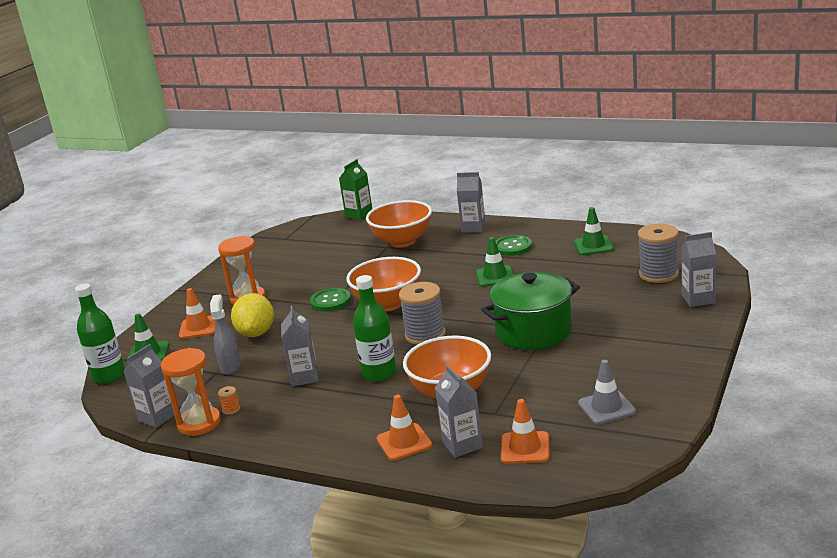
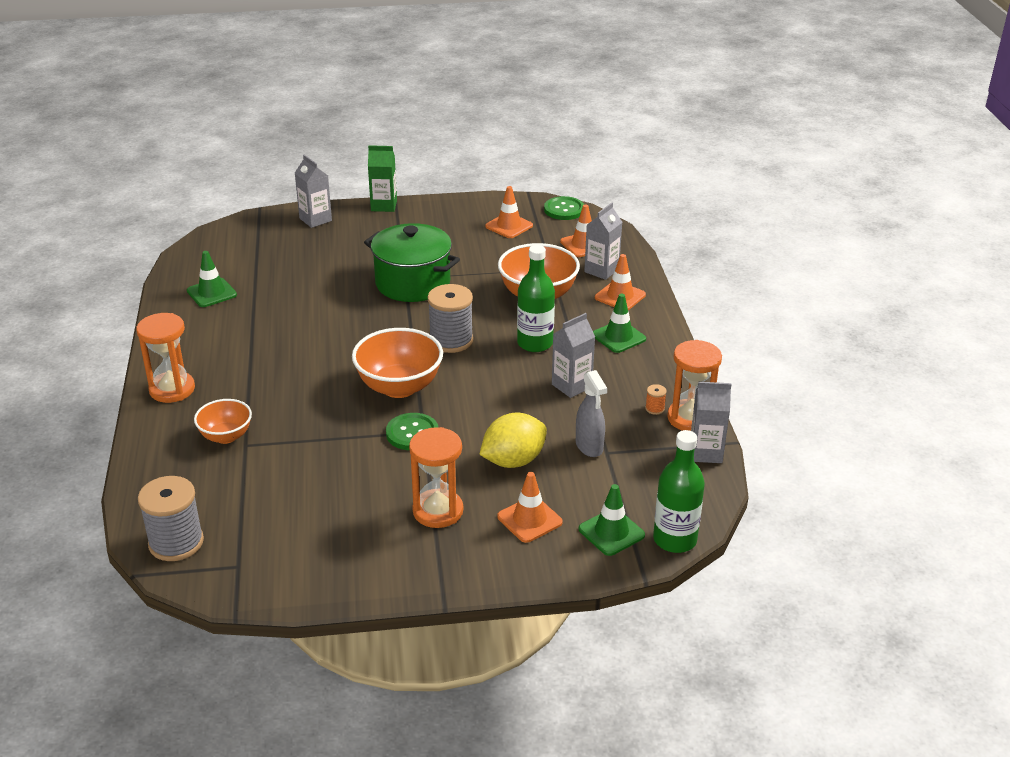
camera: 125 degrees left, 10 degrees up
(230, 367) = (589, 447): grey spray bottle -> grey spray bottle turned 75 degrees counterclockwise
(359, 215) = (135, 517): green carton -> green carton (384, 206)
(402, 241) = (226, 436): orange bowl -> orange bowl, size x0.60
(473, 228) = (172, 389): grey carton -> orange hourglass
(495, 276) = (306, 335): green traffic cone -> green traffic cone (618, 337)
(512, 247) = (225, 344): green button -> green button (564, 210)
(606, 407) = (509, 226): grey traffic cone -> orange traffic cone
(658, 274) = (271, 245): grey spool -> grey spool (176, 542)

